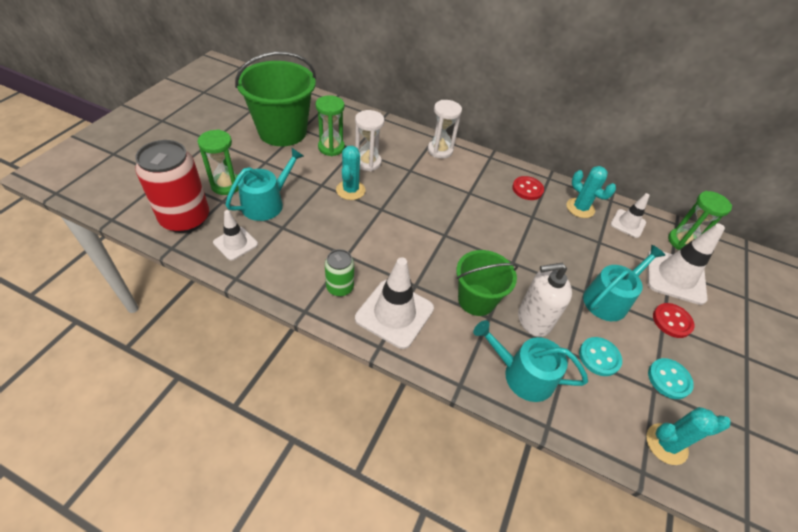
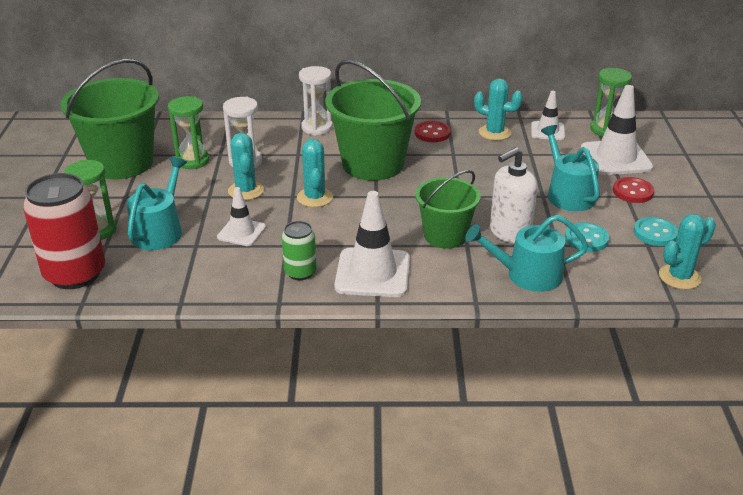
camera: 20 degrees left, 15 degrees down
(235, 243) = (154, 275): white traffic cone -> white traffic cone (241, 232)
(397, 217) = (315, 197): none -> turquoise cactus
(461, 202) = (373, 164): none -> green bucket
(609, 299) = (568, 194): turquoise watering can -> turquoise watering can turned 45 degrees counterclockwise

